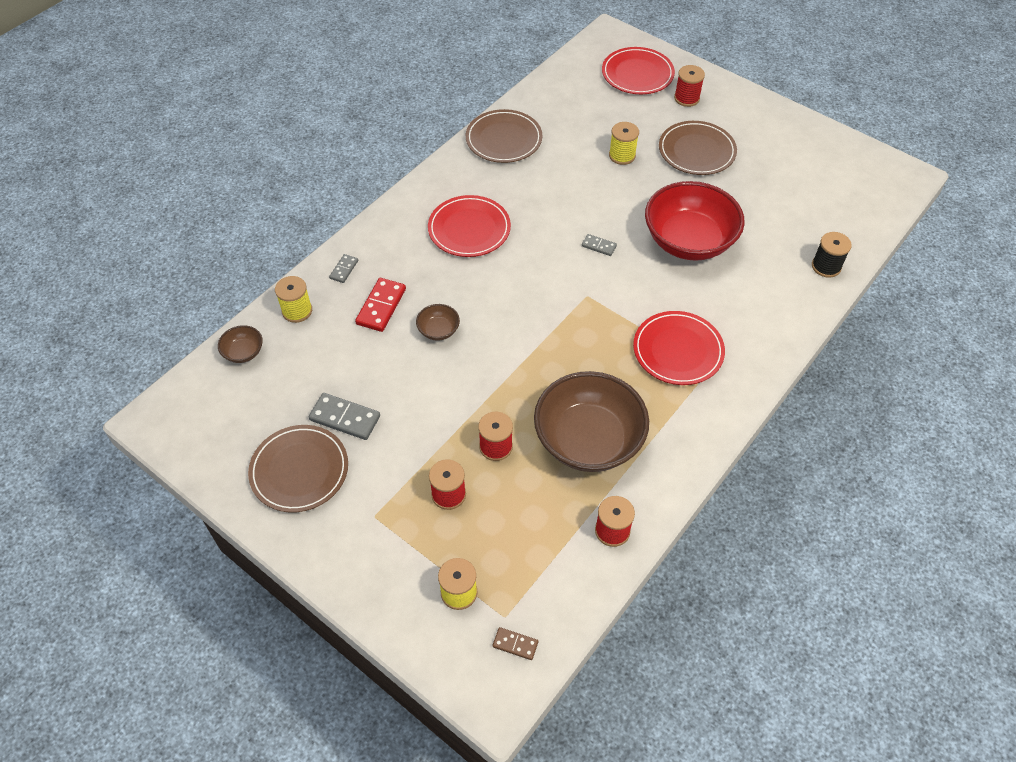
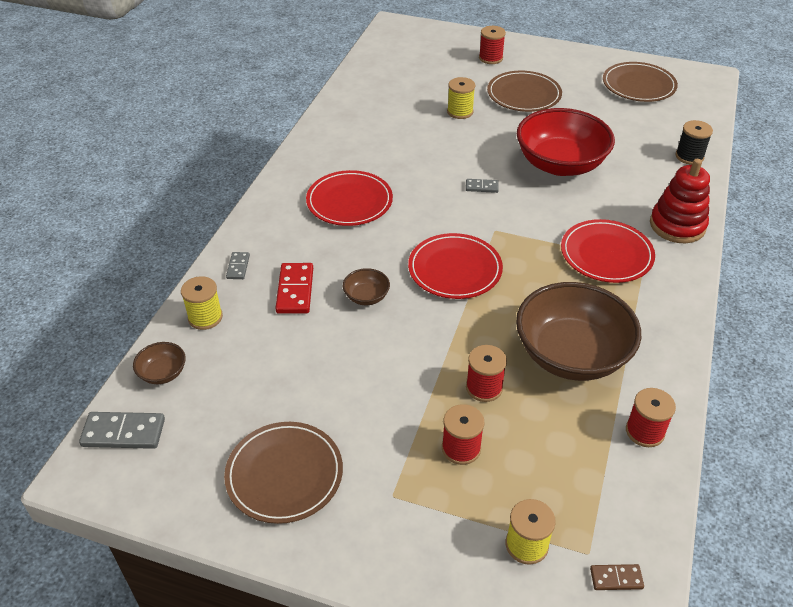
camera: 20 degrees left, 10 degrees down
(345, 418) = (309, 406): grey domino -> grey domino (123, 433)
(504, 139) = (342, 122): brown plate -> brown plate (638, 85)
(637, 74) = (436, 49): red plate -> red plate (455, 269)
(765, 339) = (677, 225): none -> red stacking toy

